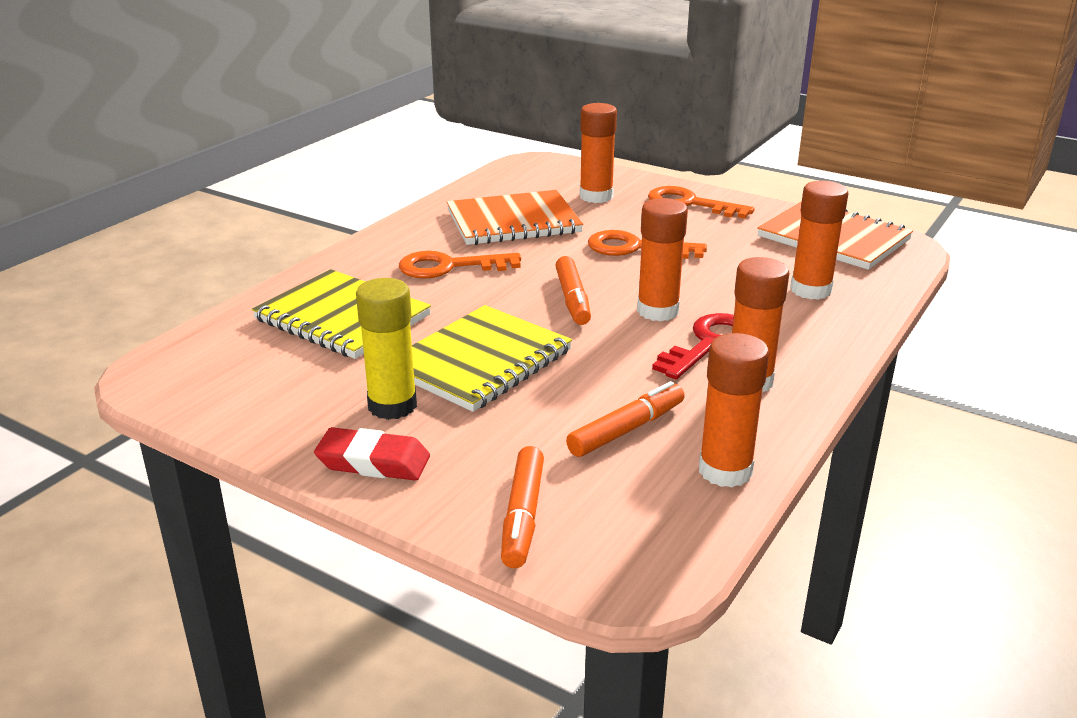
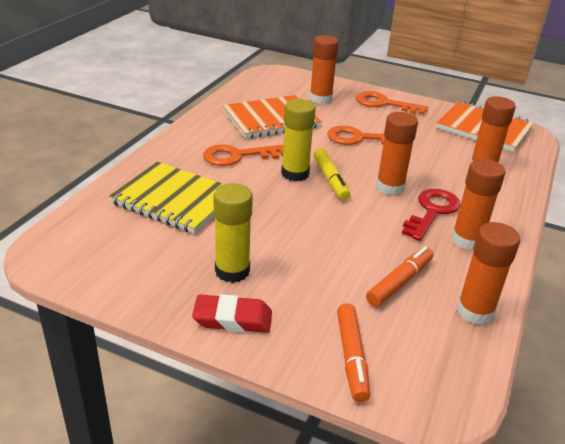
camera: 10 degrees left, 5 degrees up
(480, 361) = (283, 232): yellow notebook -> none
(523, 290) = (295, 174): none -> yellow glue stick
(572, 299) = (330, 179): orange marker -> yellow marker

